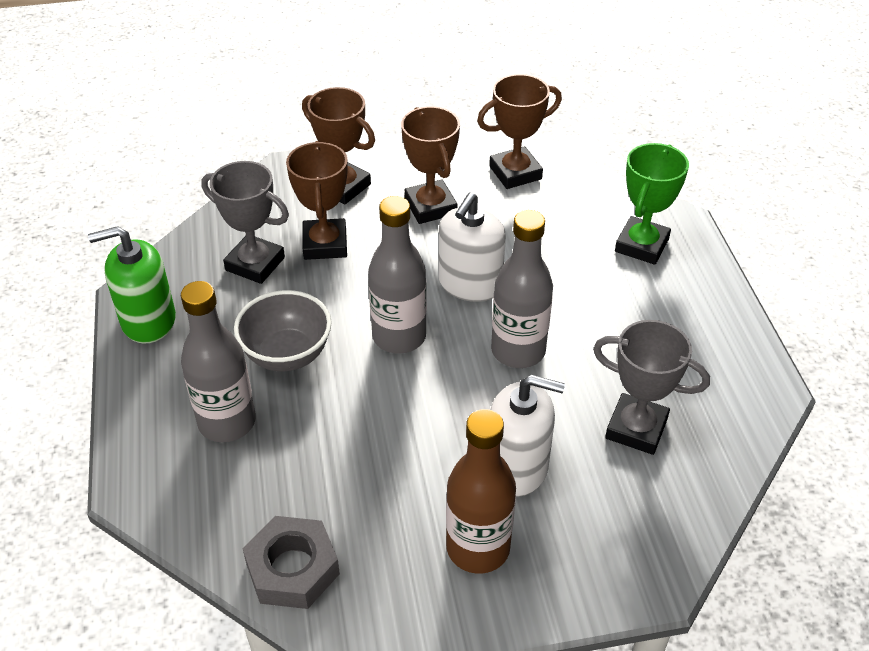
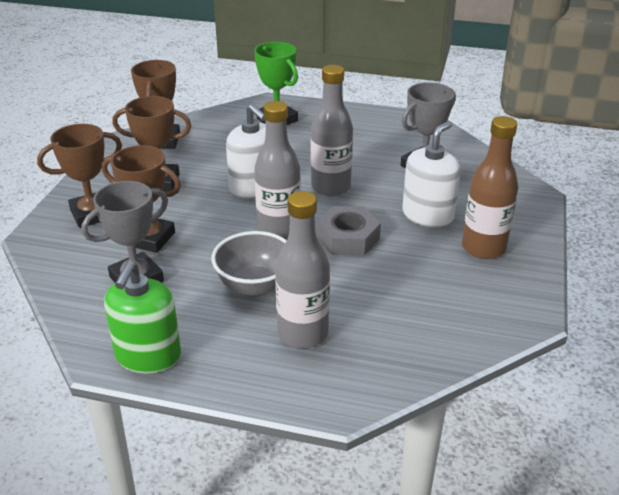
camera: 65 degrees left, 10 degrees down
(292, 569) = (463, 332): grey nut -> grey nut (347, 238)

